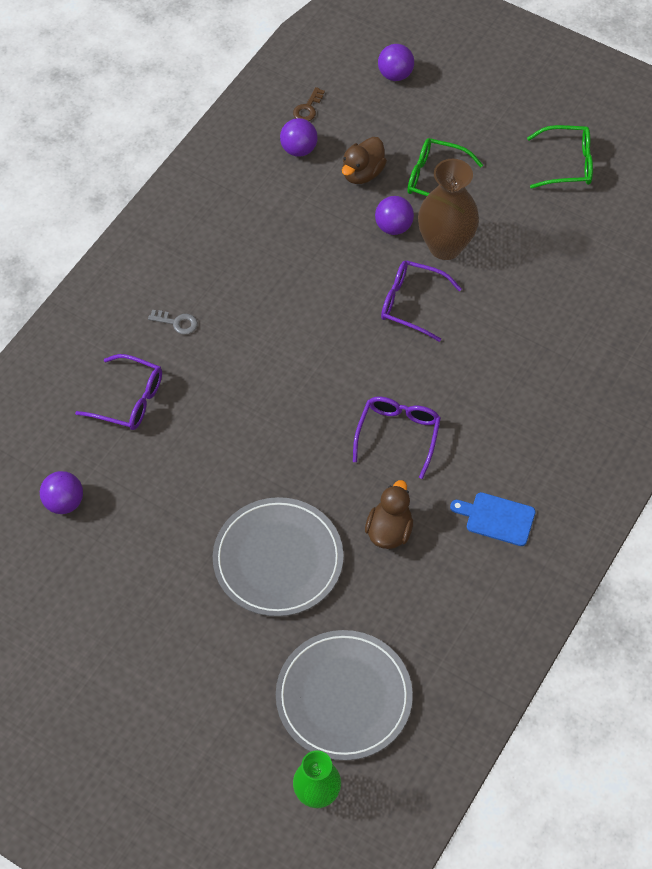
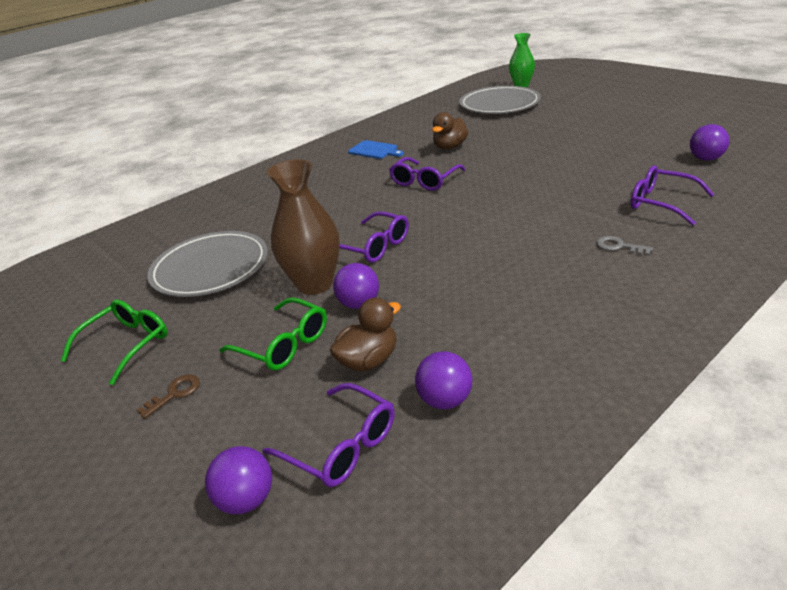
camera: 160 degrees left, 25 degrees down
(278, 559) = (531, 138): grey plate -> grey plate (210, 268)
(308, 108) = (412, 462): brown key -> brown key (174, 394)
(354, 111) = (341, 446): none -> purple glasses
(567, 164) = (127, 344): green glasses -> green glasses turned 105 degrees clockwise

